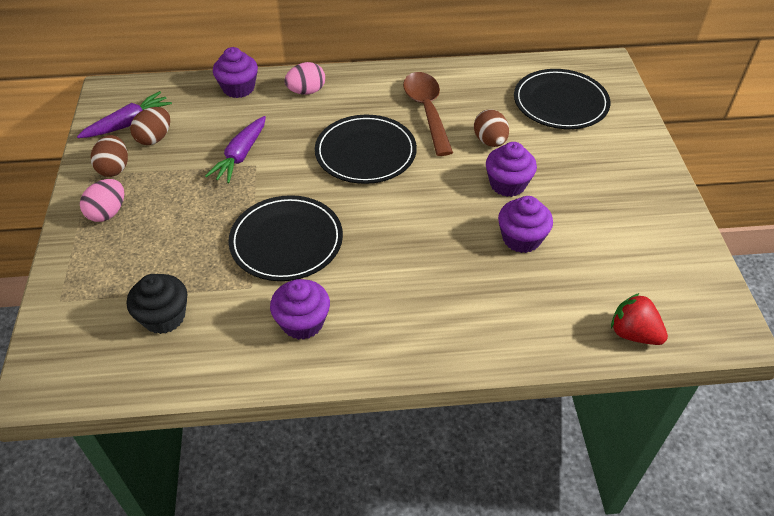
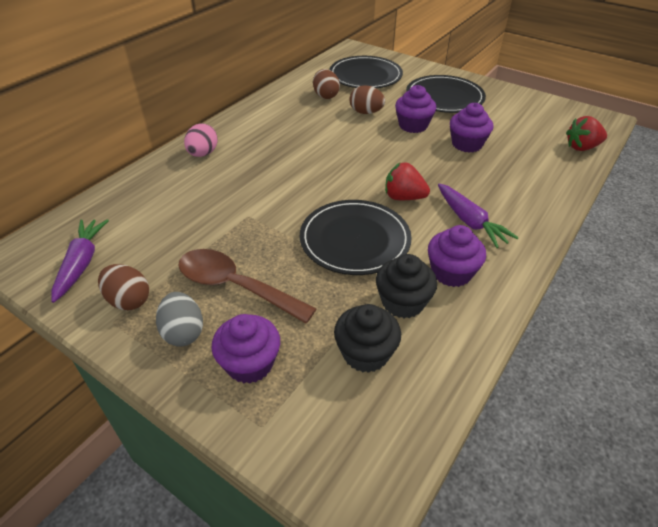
camera: 50 degrees left, 5 degrees down
(108, 212) = (183, 332): pink egg -> grey egg
(154, 138) = (129, 256): brown egg -> brown egg (325, 96)
(237, 310) = (403, 302): none -> black cupcake
(238, 88) = (143, 182): purple cupcake -> purple cupcake (249, 363)
(240, 156) = (226, 218): purple carrot -> purple carrot (470, 222)
(365, 152) = (308, 161): black plate -> black plate (444, 97)
(378, 239) = (403, 197): none -> red strawberry
(426, 111) = (303, 119): brown spoon -> brown spoon (235, 286)

